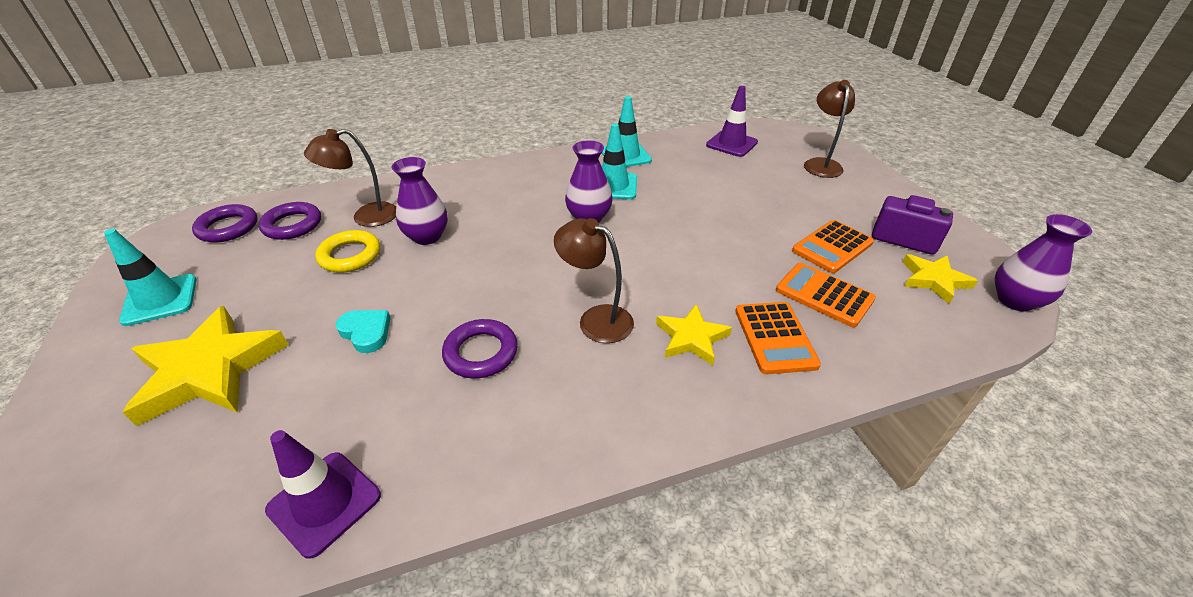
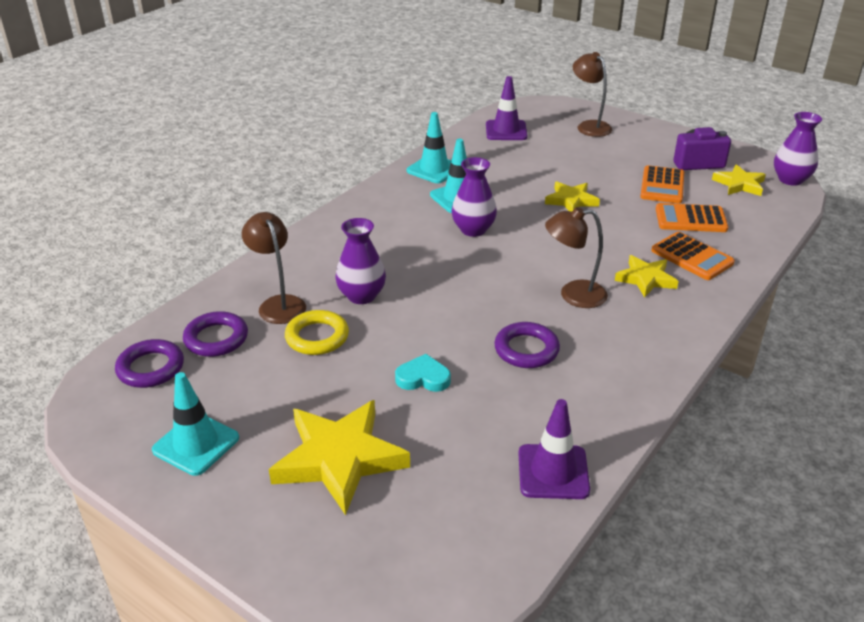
camera: 35 degrees left, 5 degrees down
(366, 217) = (278, 304): brown lamp -> brown lamp turned 120 degrees clockwise
(714, 226) = (571, 201): none -> yellow star

